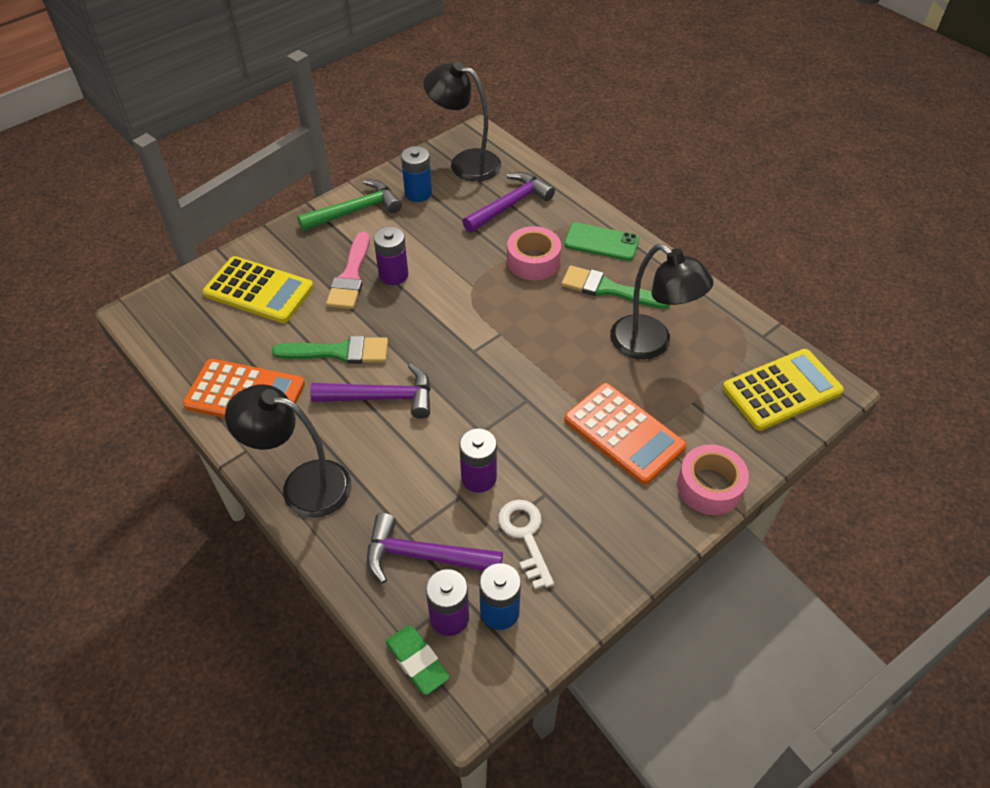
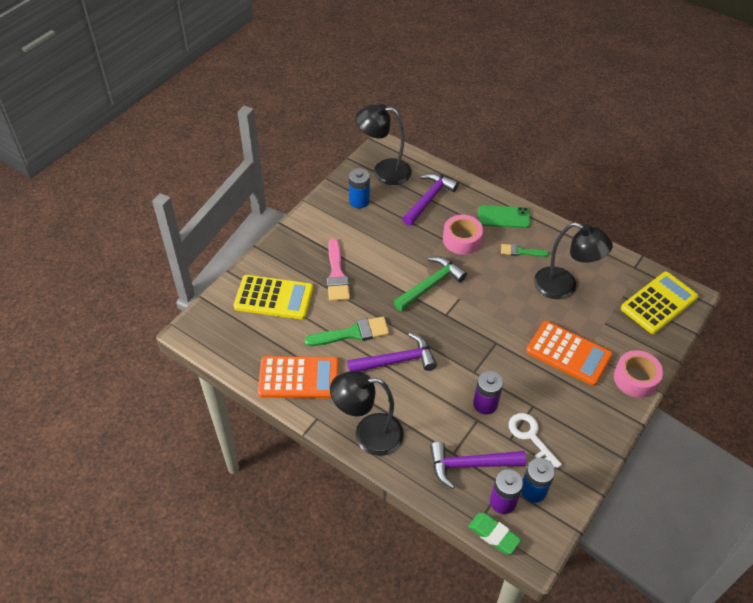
camera: 15 degrees left, 0 degrees up
(355, 211) = (318, 223): green hammer -> green hammer (430, 285)
(393, 275) = (367, 268): purple battery -> none
(608, 289) = (521, 251): green brush -> green brush, size x0.62

